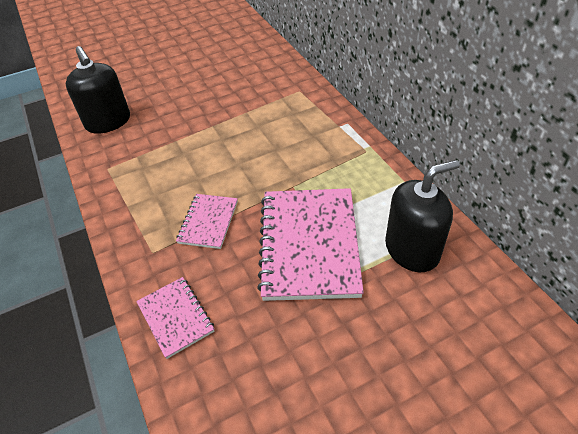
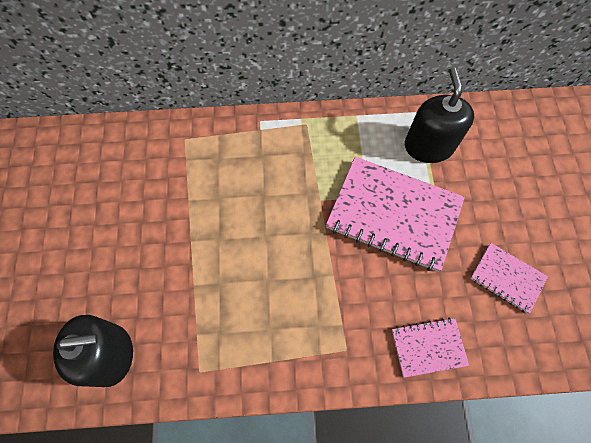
camera: 70 degrees left, 20 degrees up
(208, 222) = (331, 288): pink notebook -> pink notebook (507, 278)

